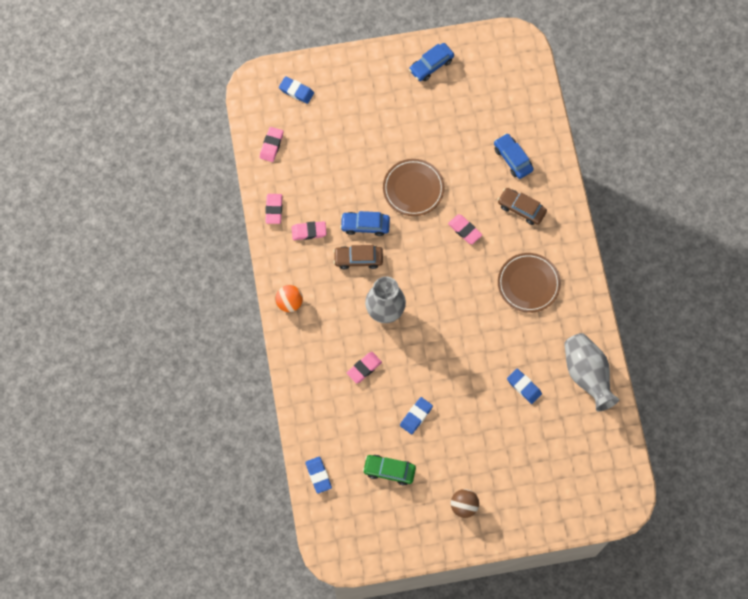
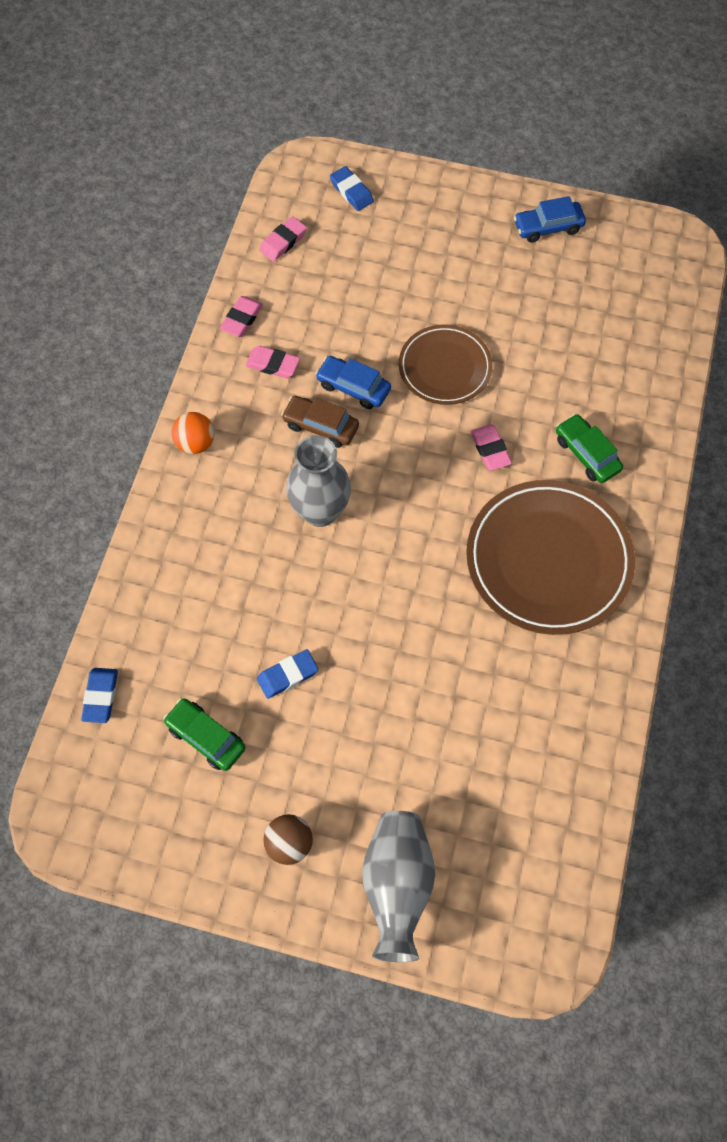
camera: 25 degrees right, 5 degrees down
(364, 368) = (249, 574): pink eraser -> none
(512, 159) = (605, 384): blue car -> none
(521, 208) = (587, 454): brown car -> green car
(524, 387) = (470, 704): blue eraser -> none
(528, 284) = (548, 560): brown plate -> brown plate, size x1.65
(587, 375) = (576, 730): grey vase -> grey vase (397, 885)

